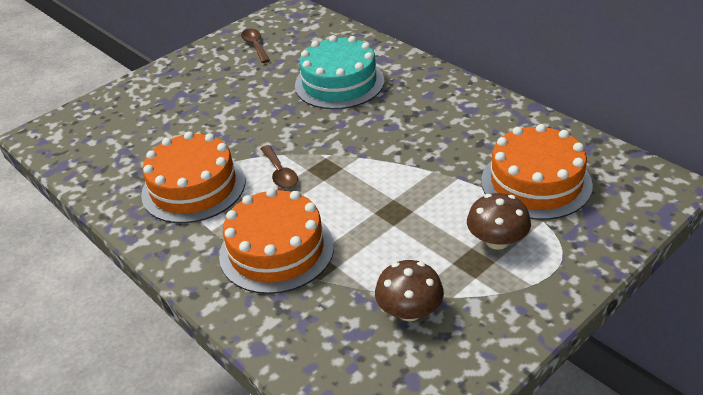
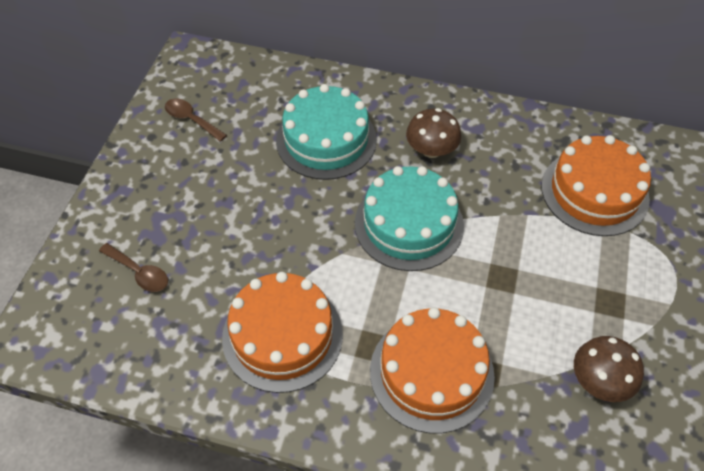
camera: 35 degrees left, 15 degrees up
(280, 173) = (358, 278): brown spoon -> brown spoon (139, 272)
(351, 153) = (409, 224): none -> turquoise cake
(497, 241) = (611, 270): brown mushroom -> brown mushroom (431, 150)

